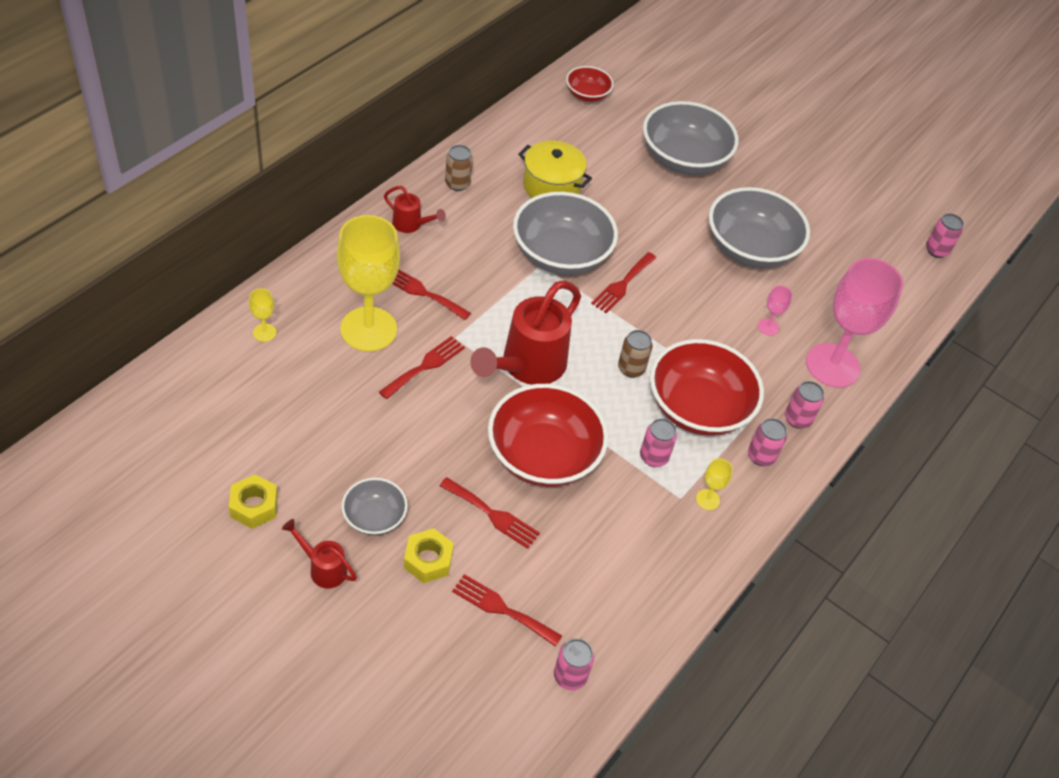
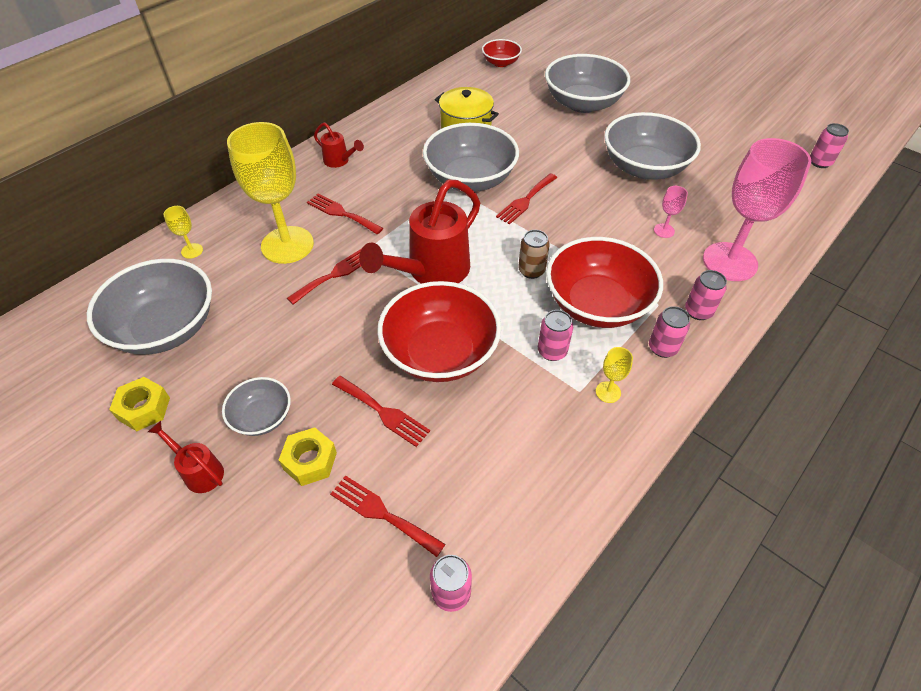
camera: 10 degrees right, 0 degrees up
(256, 421) = (166, 328): none -> grey bowl
(457, 184) = (384, 129): brown can -> none

